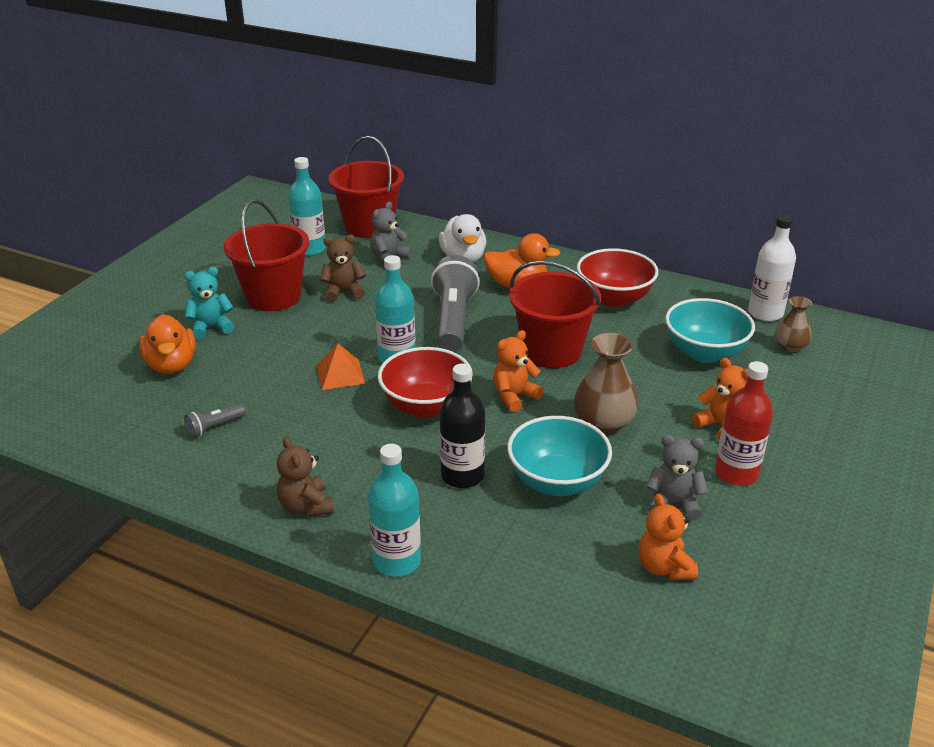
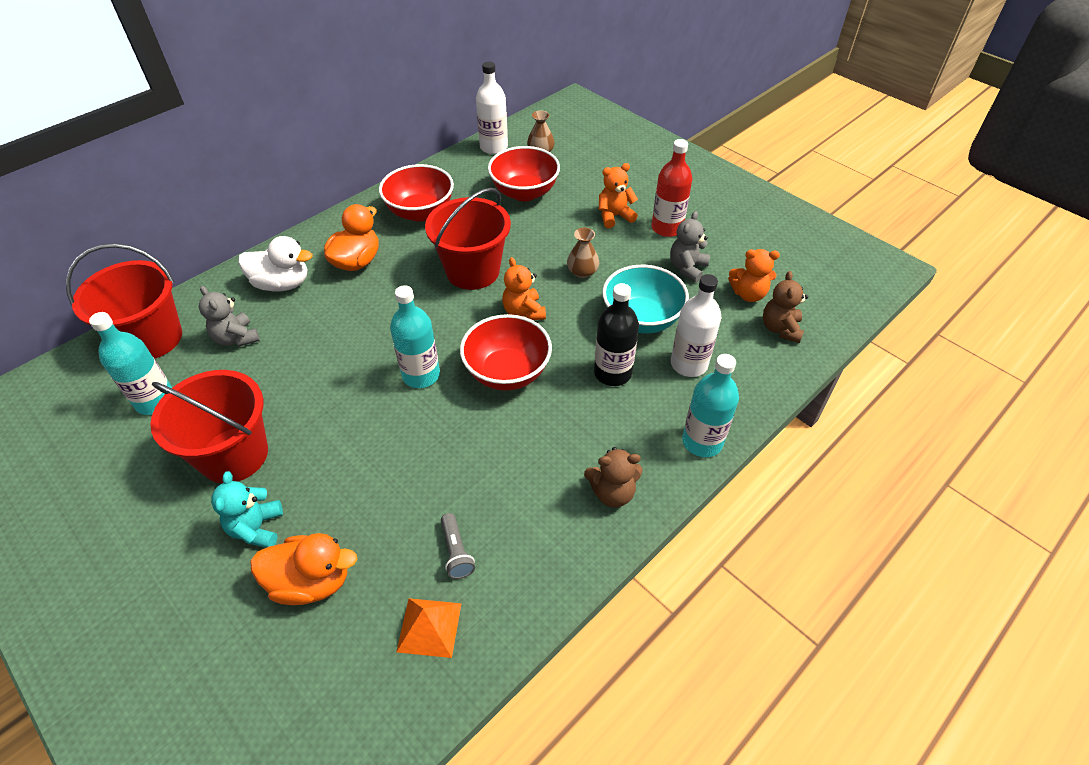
camera: 70 degrees left, 15 degrees up
(340, 374) = (422, 425): orange pyramid -> orange pyramid (429, 627)
(343, 292) = (273, 390): brown teddy bear -> brown teddy bear (780, 329)
(453, 320) = (384, 319): grey flashlight -> none
(507, 532) = (689, 364): none -> white bottle
(604, 422) = (582, 272): brown vase -> brown vase, size x0.61
(704, 352) = (524, 192): turquoise bowl -> red bowl

